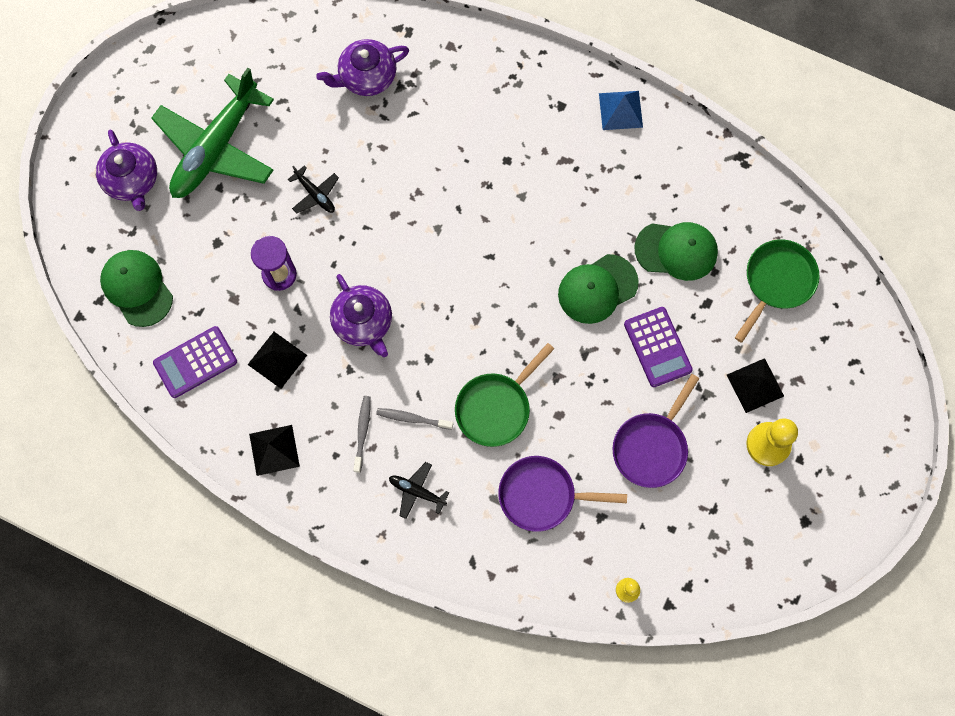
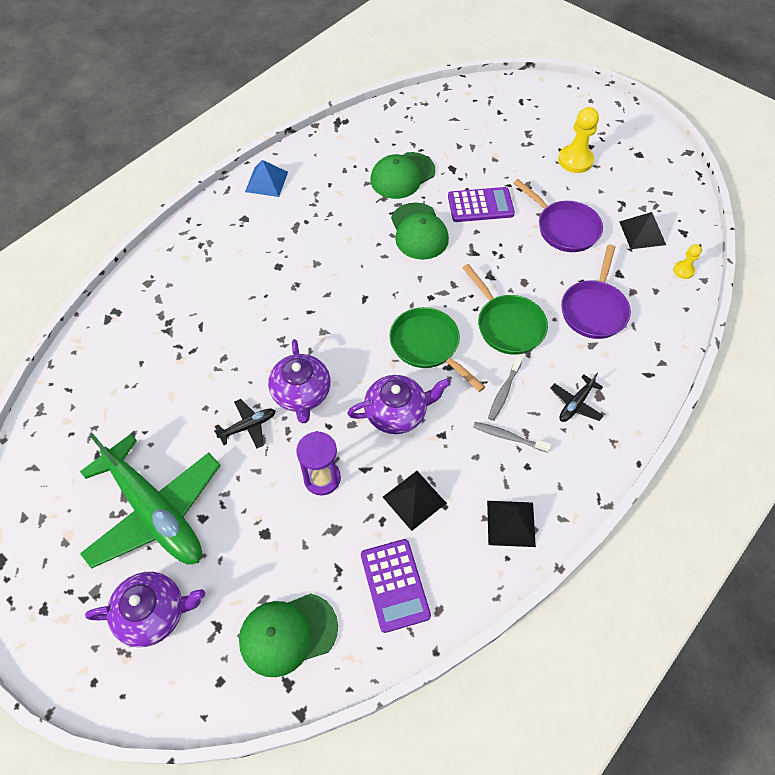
camera: 75 degrees left, 15 degrees down
(366, 77) = (144, 355): purple teapot -> purple teapot (301, 393)
(676, 251) = (402, 176): green cap -> green cap turned 150 degrees counterclockwise
(755, 385) = (526, 156): black pyramid -> black pyramid (642, 233)
(777, 282) = (447, 126): green pan -> green pan (428, 345)

